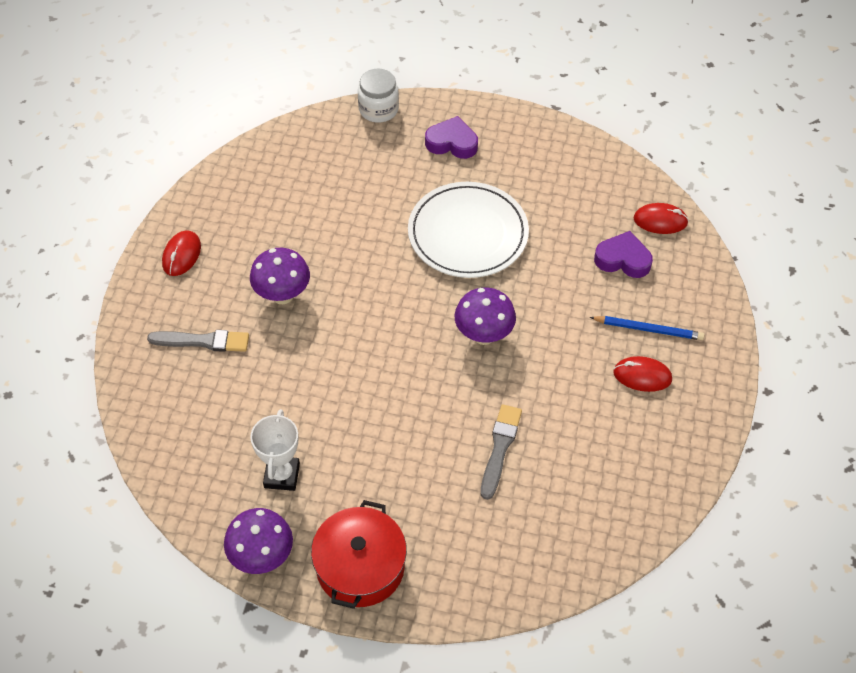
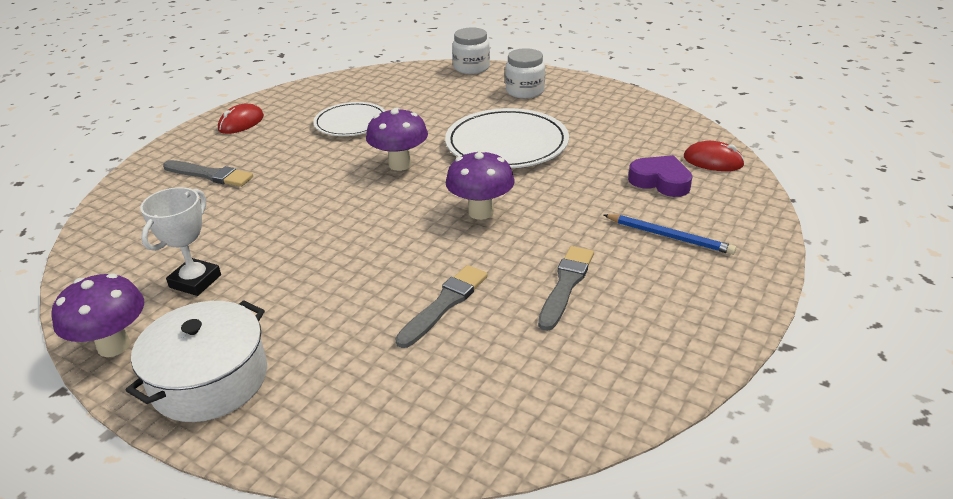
camera: 20 degrees right, 20 degrees down
(282, 295) = (305, 157): purple mushroom -> purple mushroom (400, 164)
(298, 231) = (351, 123): none -> white plate
(360, 566) = (209, 380): red pot -> white pot
(452, 143) = (525, 91): purple heart -> white jar
(585, 404) = (565, 285): none -> grey brush
(642, 376) = (646, 273): red mouse -> none

